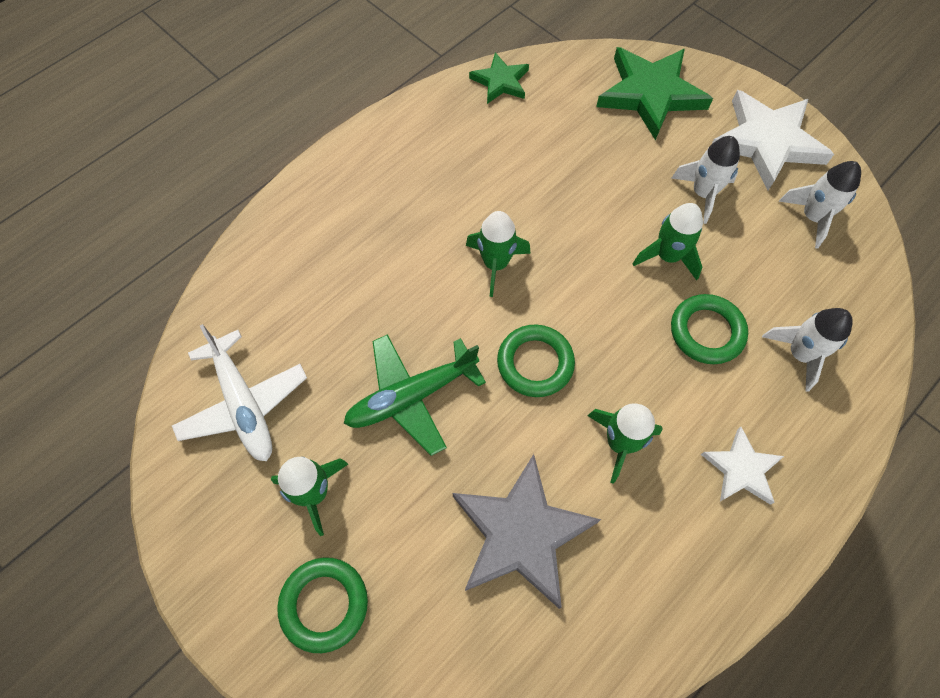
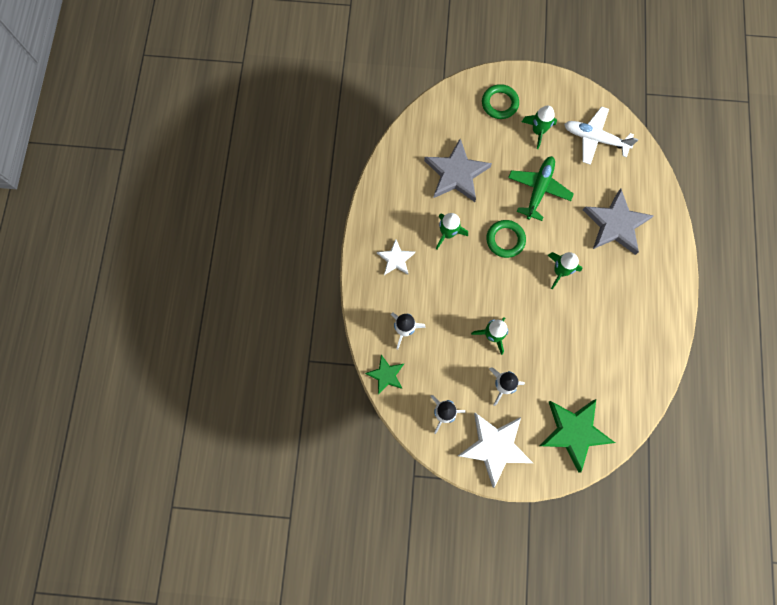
camera: 140 degrees right, 10 degrees up
(355, 263) = (615, 224): none -> grey star
(500, 81) = (652, 377): green star -> green star (386, 375)
(706, 332) = (449, 309): green ring -> none

